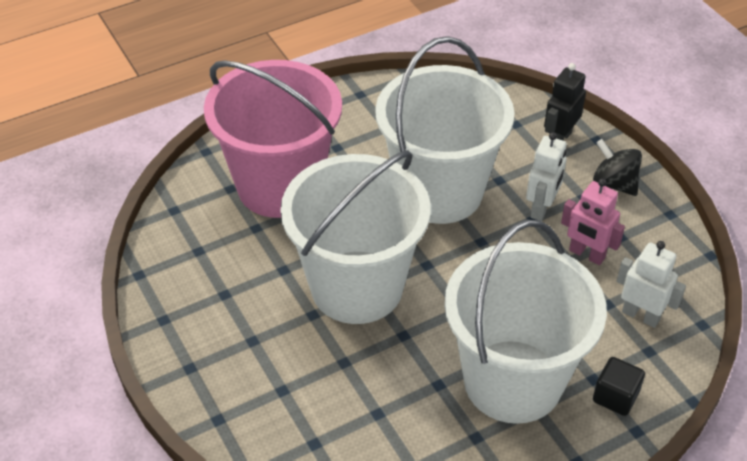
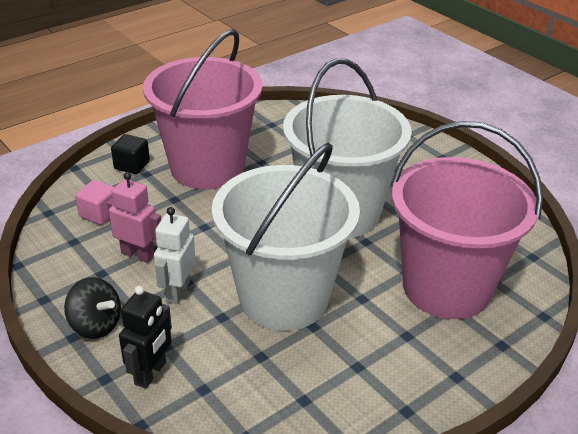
camera: 170 degrees right, 10 degrees down
(513, 381) = (207, 167): white bucket -> pink bucket
(641, 315) = (99, 214): white robot -> pink cube

